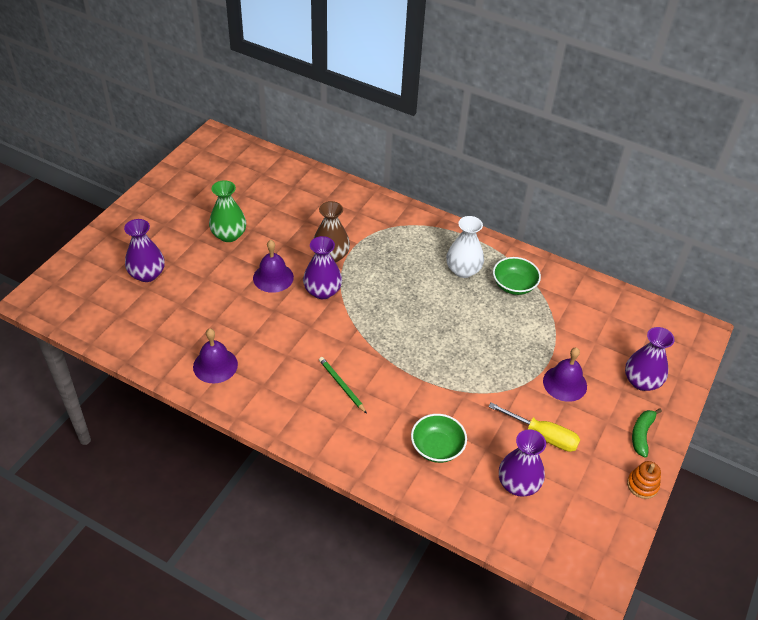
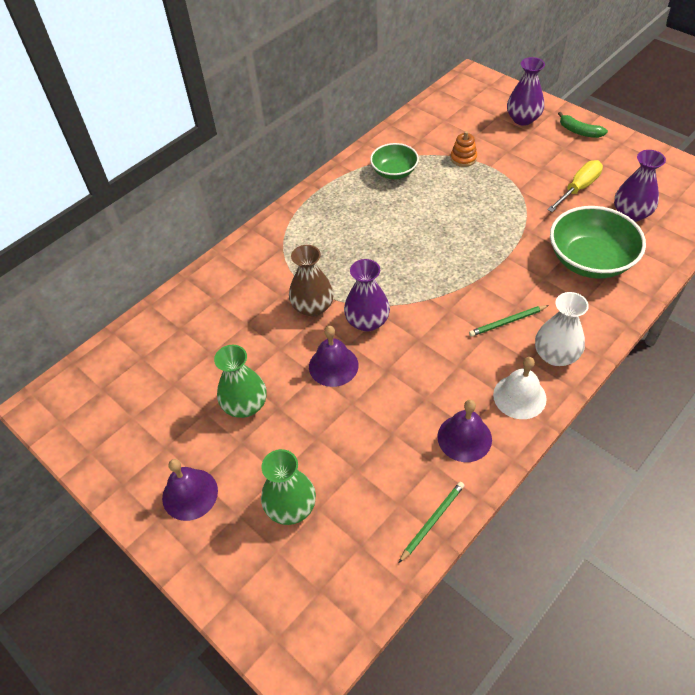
camera: 70 degrees left, 5 degrees up
(140, 353) = (432, 521): none -> green pencil
(147, 274) = (291, 507): purple vase -> green vase
(261, 399) = (519, 396): none -> white bell
(437, 447) = (590, 260): green bowl -> green bowl, size x1.67
(463, 270) = (364, 203): white vase -> white vase (555, 355)
(565, 383) = (520, 163): purple bell -> purple bell (190, 494)
(642, 485) = (630, 142): orange stacking toy -> orange stacking toy (463, 158)

